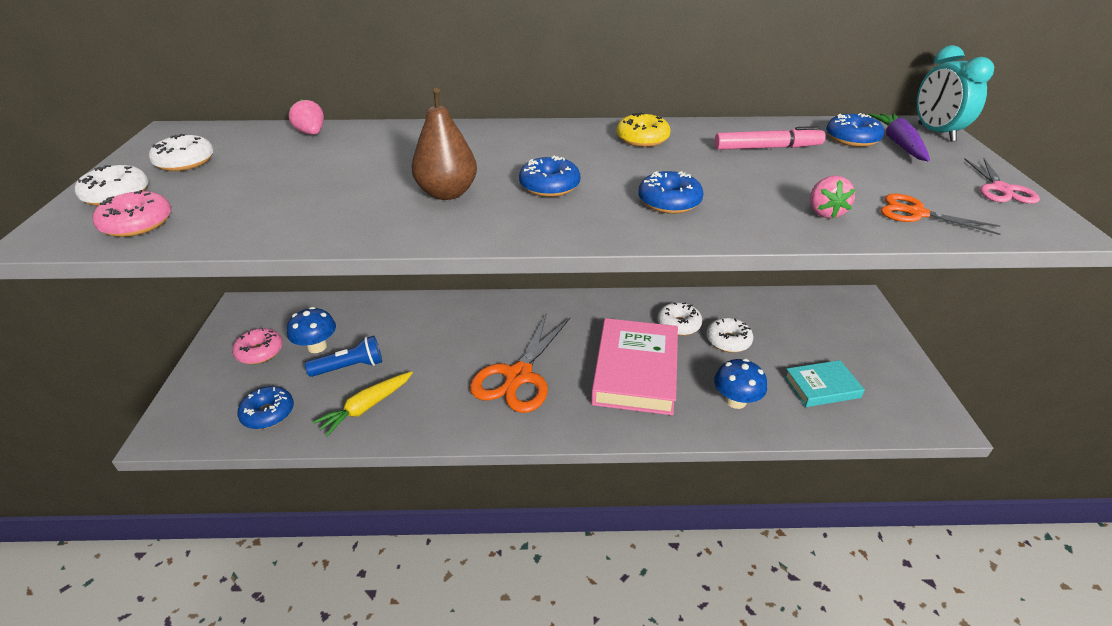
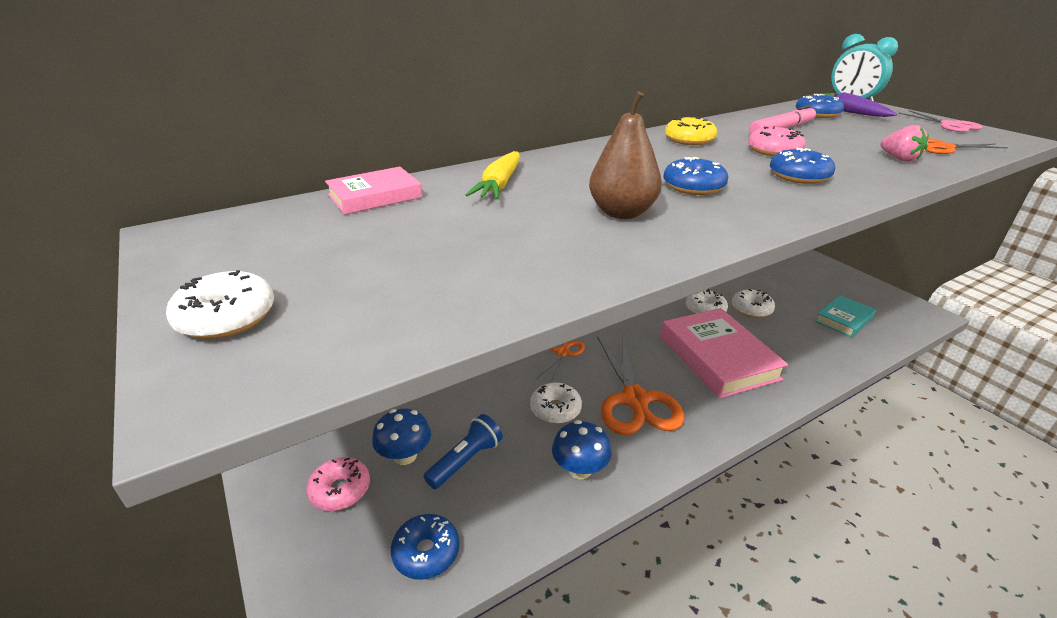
camera: 30 degrees left, 5 degrees down
(137, 224) = (325, 339): pink donut -> pink donut (774, 151)
(185, 162) = (262, 258): white donut -> white donut (555, 409)
(311, 133) = (375, 196): pink strawberry -> pink book
(366, 407) = (529, 492): yellow carrot -> yellow carrot (499, 185)
(504, 315) = (562, 352): none -> orange scissors
(735, 401) = (807, 351): blue mushroom -> blue mushroom (580, 469)

